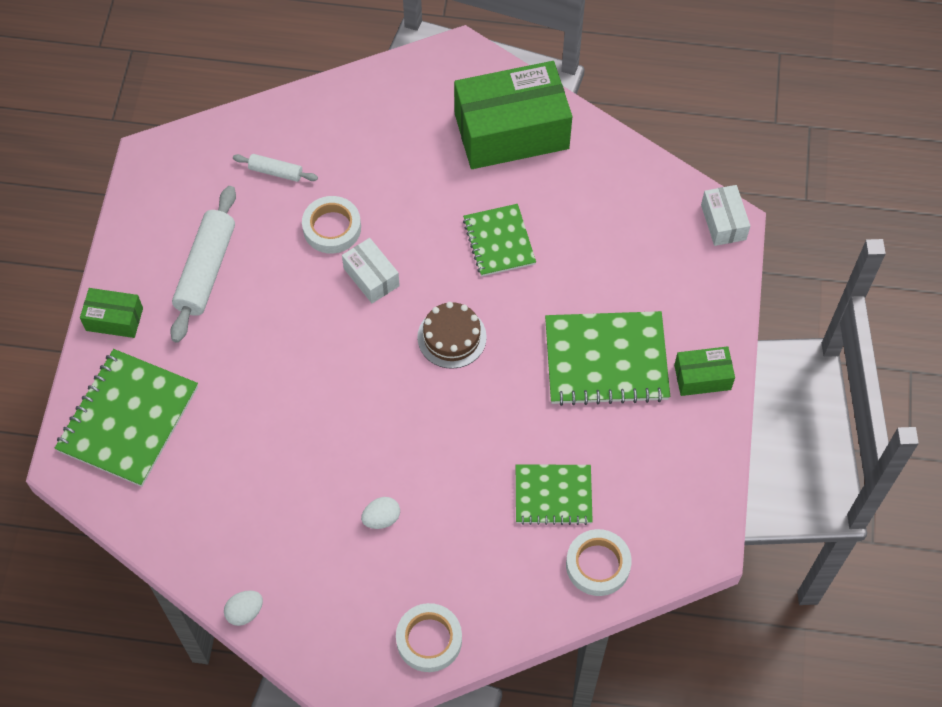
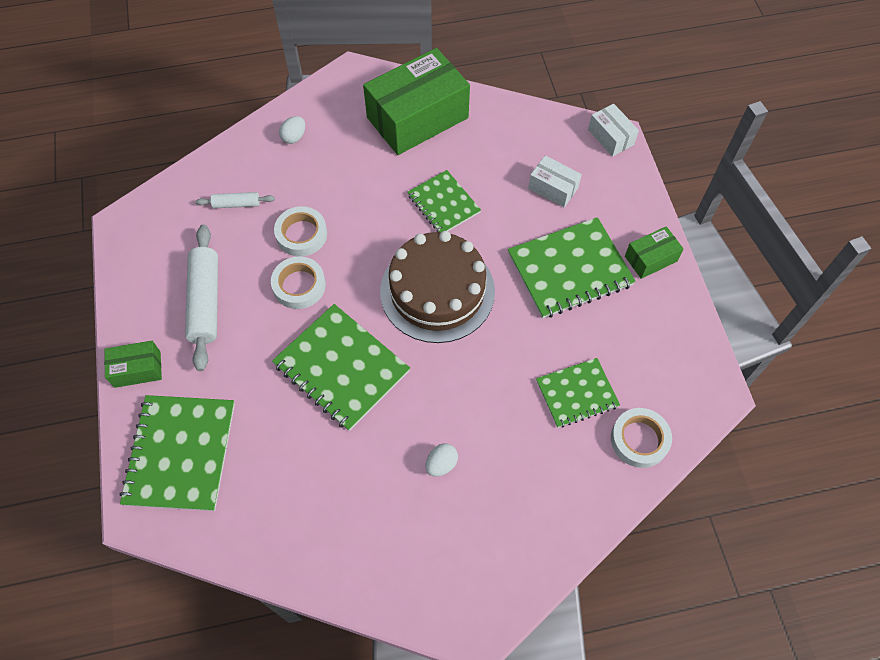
camera: 20 degrees left, 0 degrees up
(245, 612) = (353, 594): white egg -> white egg (294, 137)
(319, 386) = (341, 368): none -> green notebook
(371, 277) = (350, 263): white box -> white box (553, 188)
(429, 639) = (527, 558): white tape -> white tape (299, 285)
(452, 337) = (437, 291): brown cake -> brown cake, size x1.89

